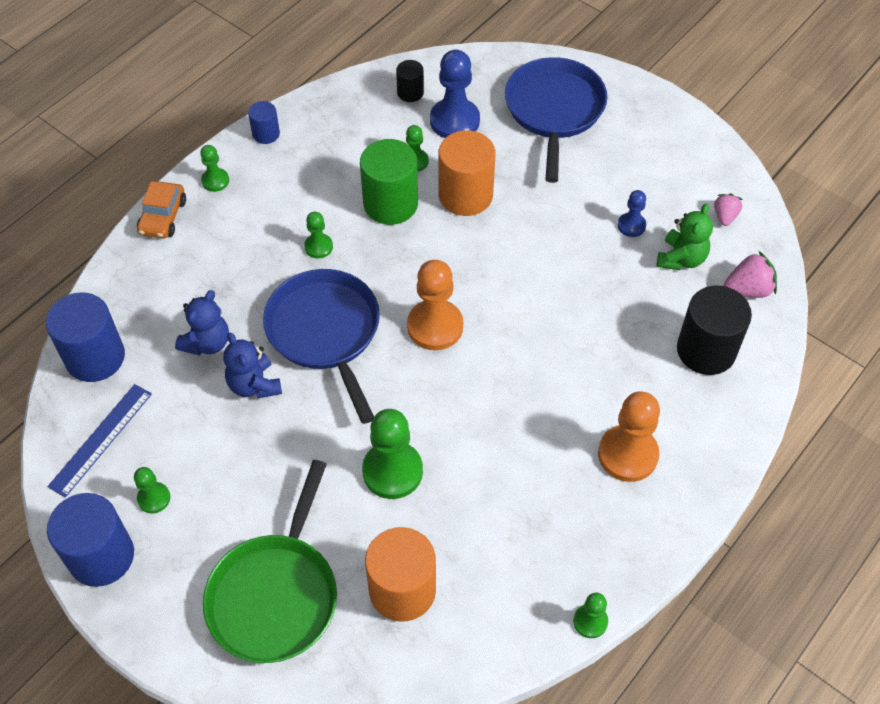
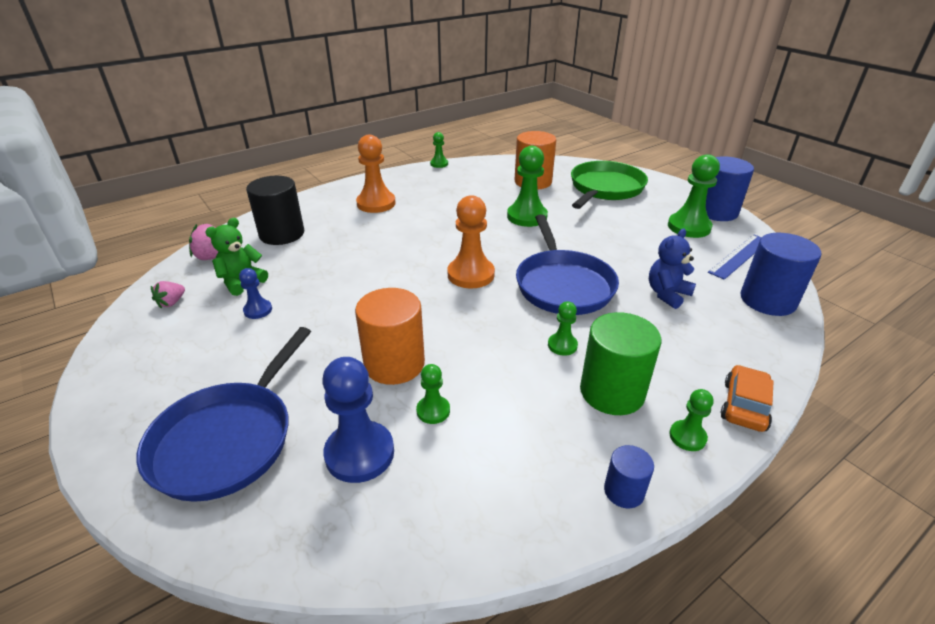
camera: 165 degrees left, 20 degrees down
(154, 498) = (689, 227): green pawn -> green pawn, size x1.89
(254, 385) = (623, 265): blue teddy bear -> none
(390, 204) = (477, 370): green cylinder -> green cylinder (612, 392)
(410, 92) = (399, 514): black cylinder -> none

